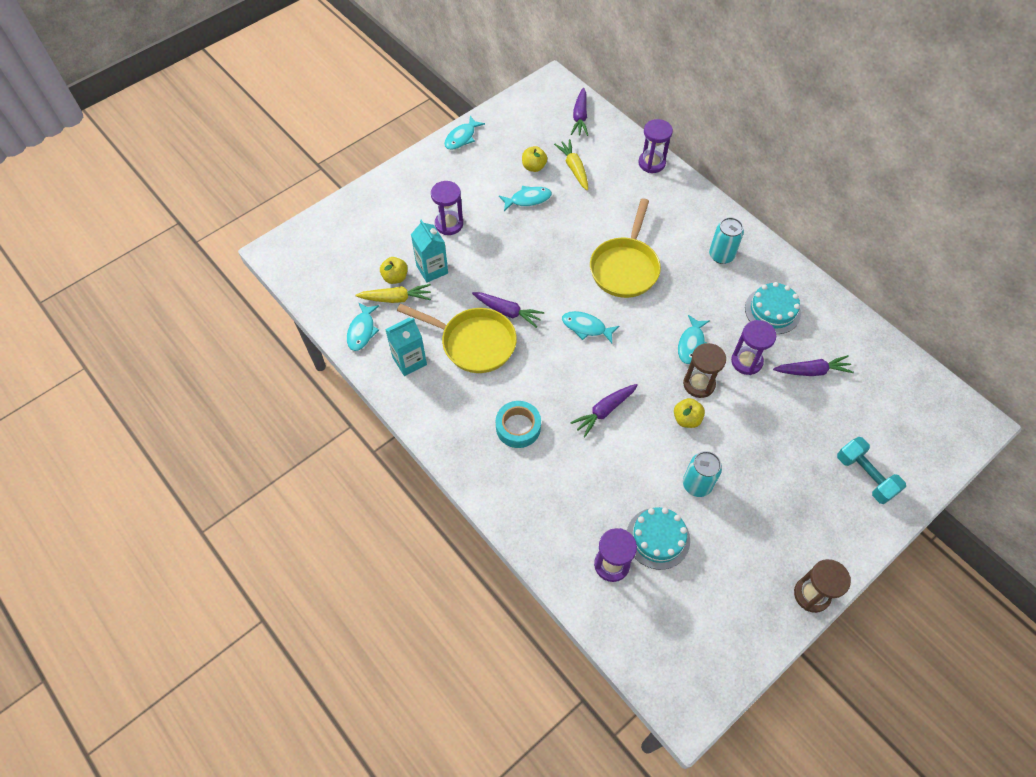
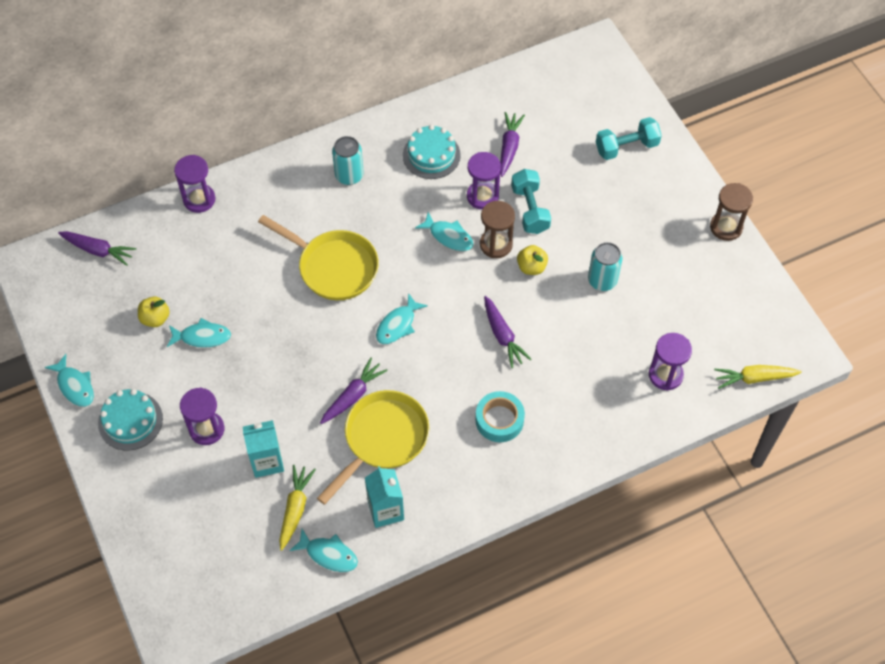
camera: 75 degrees left, 0 degrees up
(395, 277) = (264, 504): yellow apple -> none
(528, 199) = (202, 337): turquoise fish -> turquoise fish turned 90 degrees clockwise
(574, 168) = (175, 278): yellow carrot -> yellow carrot (754, 378)
(658, 538) = (648, 329): turquoise cake -> turquoise cake (130, 421)
(750, 404) = (530, 209): none -> turquoise dumbbell

